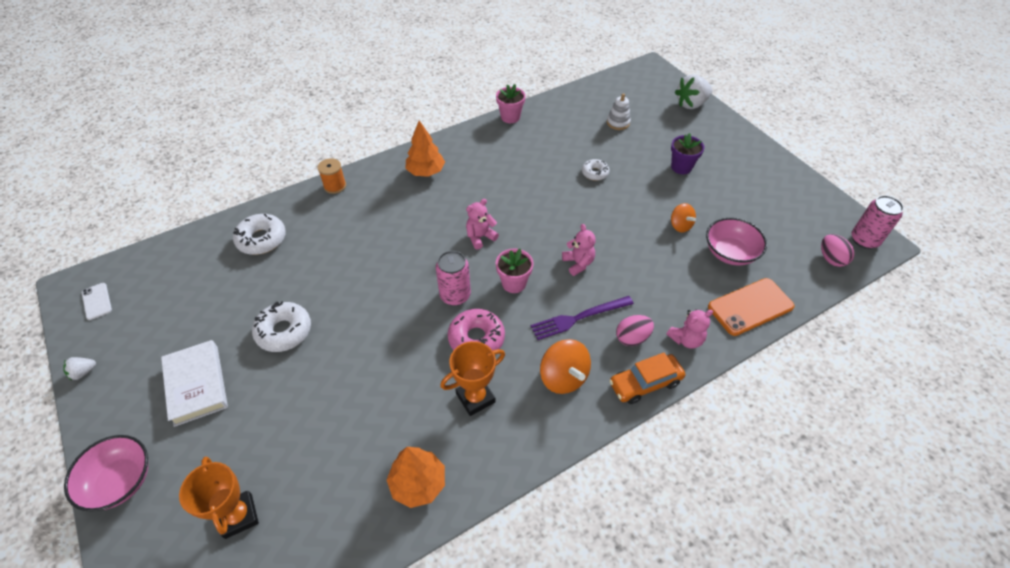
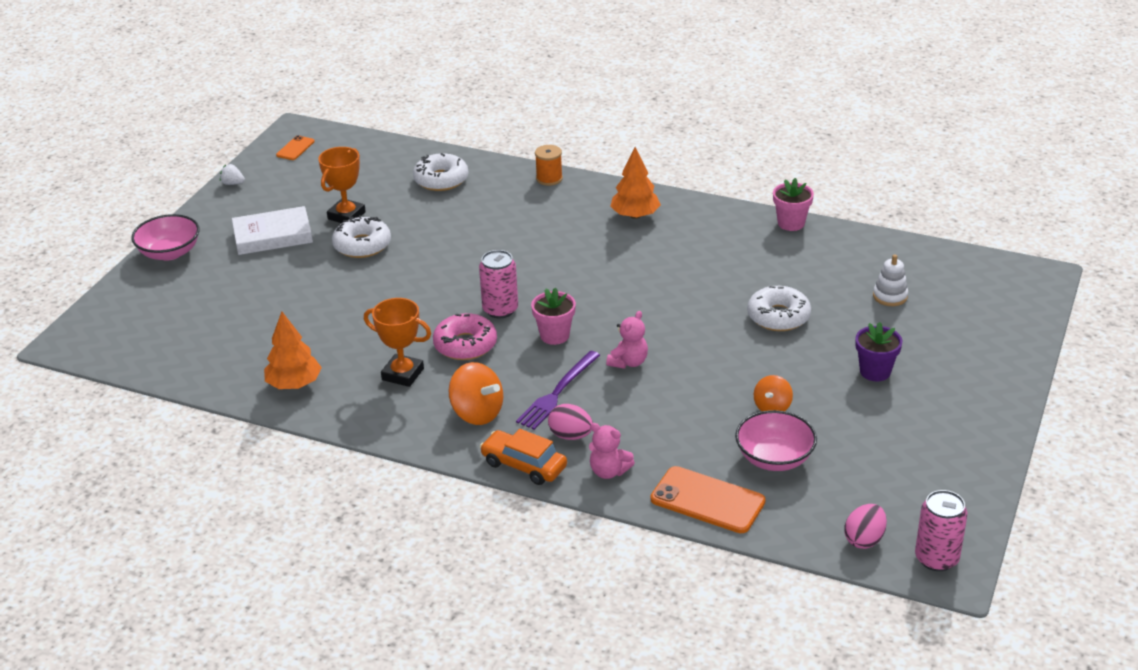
camera: 55 degrees right, 15 degrees down
(96, 301) = (295, 148): white phone -> orange phone
(197, 385) = (273, 236): white book -> white book turned 45 degrees clockwise
(238, 516) = (191, 316): orange trophy -> orange trophy (346, 215)
(480, 237) = (589, 289): pink teddy bear -> none
(563, 377) = (477, 413): orange spinning top -> orange spinning top turned 75 degrees counterclockwise
(579, 318) = (557, 392): purple fork -> purple fork turned 90 degrees counterclockwise
(595, 173) = (778, 316): white donut -> white donut, size x1.66
(691, 104) = (1011, 335): white strawberry -> none

